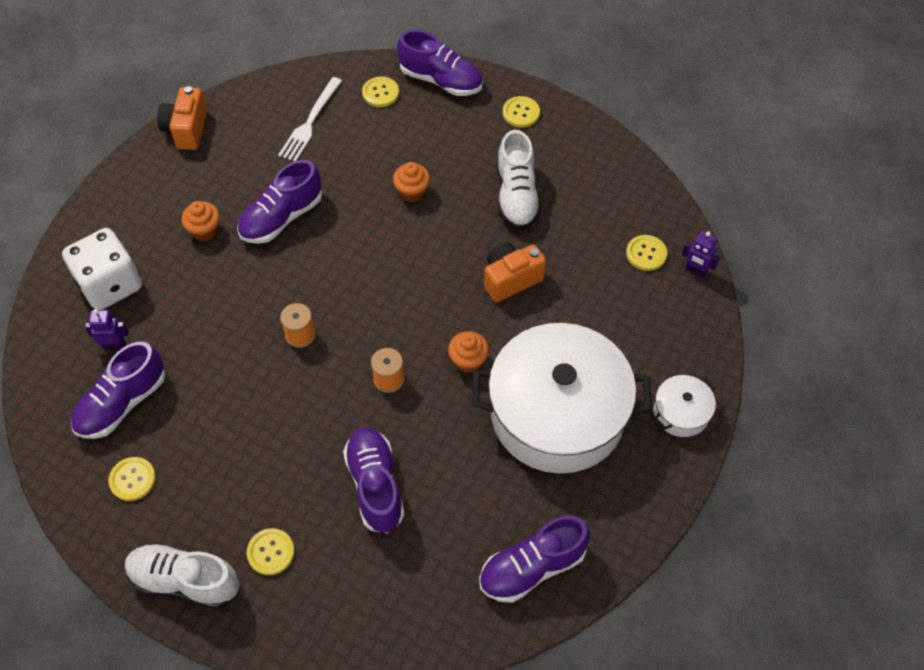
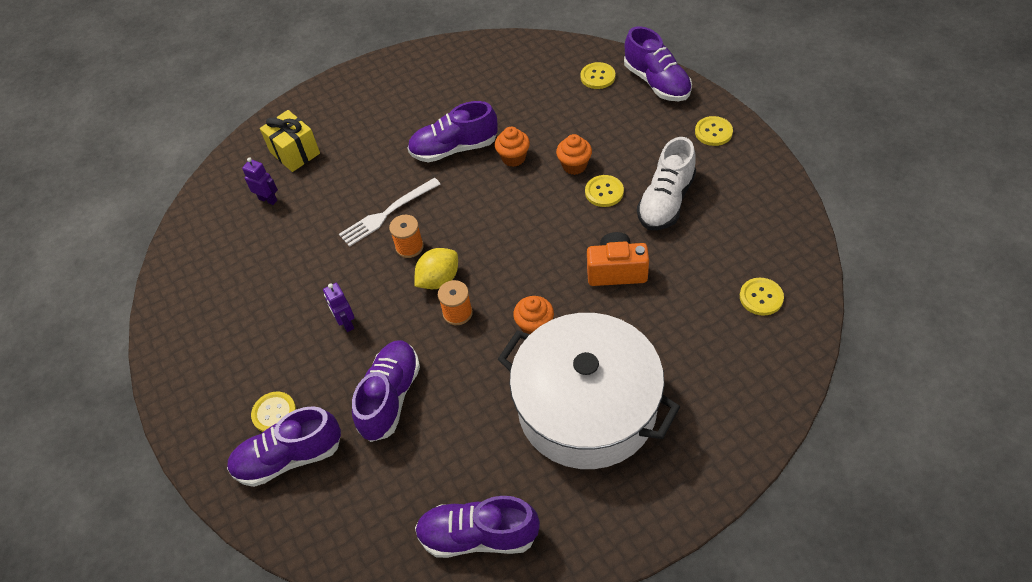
camera: 35 degrees right, 5 degrees down
(110, 284) = (295, 153): white dice -> yellow gift
(122, 403) = (244, 245): purple shoe -> purple shoe (289, 457)
(132, 479) = (213, 307): yellow button -> yellow button (604, 192)
(185, 581) = (198, 404): white shoe -> none
(186, 129) = (425, 57): orange camera -> none
(205, 231) = (389, 137): orange cupcake -> orange cupcake (513, 158)
(310, 122) = (524, 81): white fork -> white fork (387, 213)
(350, 355) = (439, 280): none -> yellow lemon
(681, 412) = (708, 459): white pot -> none
(695, 271) = (802, 332): purple robot -> purple robot (346, 323)

